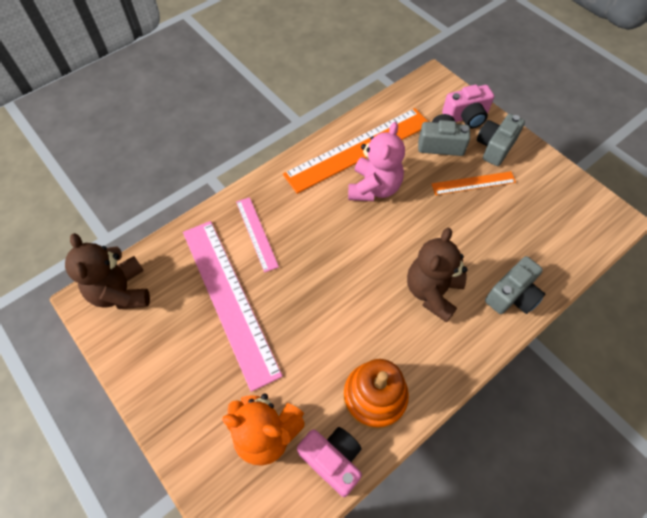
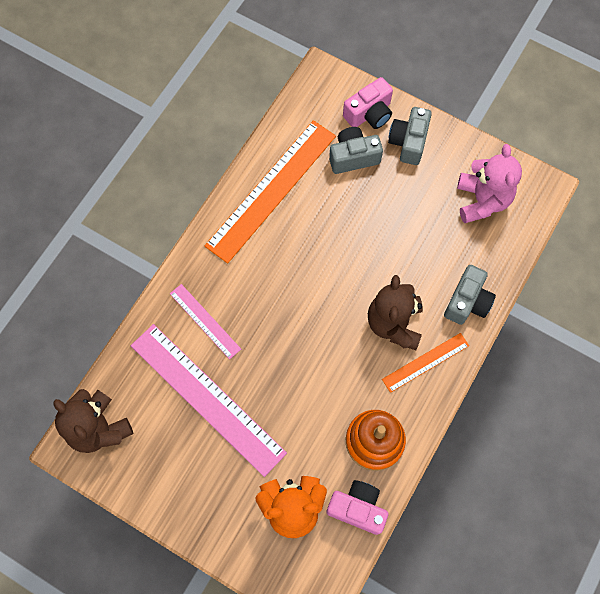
camera: 20 degrees left, 10 degrees up
(374, 188) = (303, 231): pink teddy bear -> pink teddy bear (482, 200)
(473, 183) = (399, 192): orange ruler -> orange ruler (425, 362)

